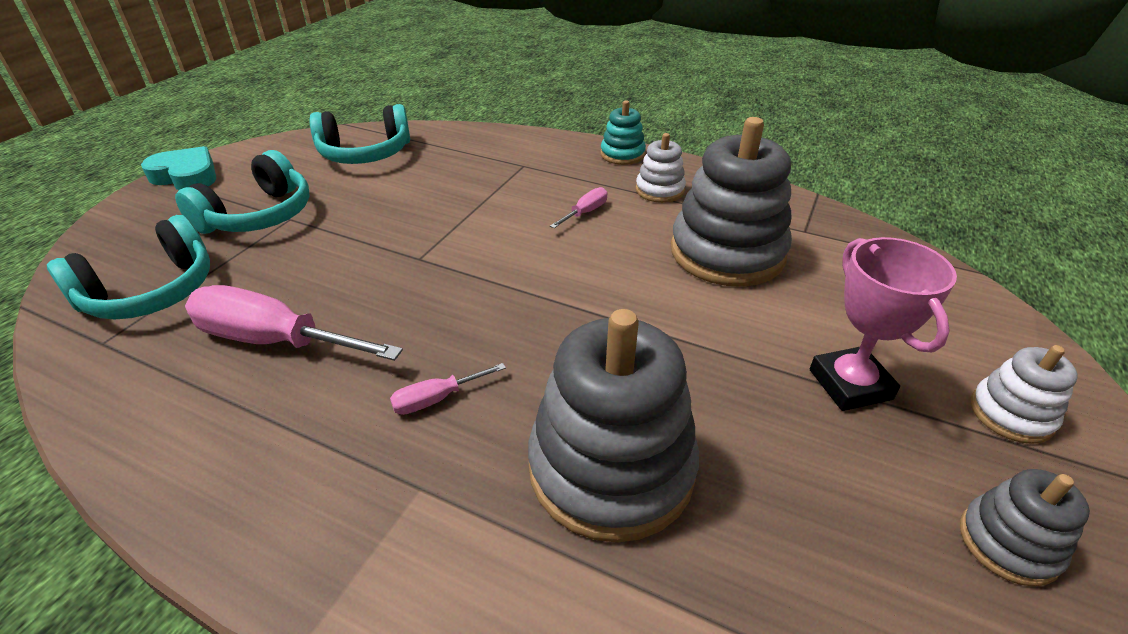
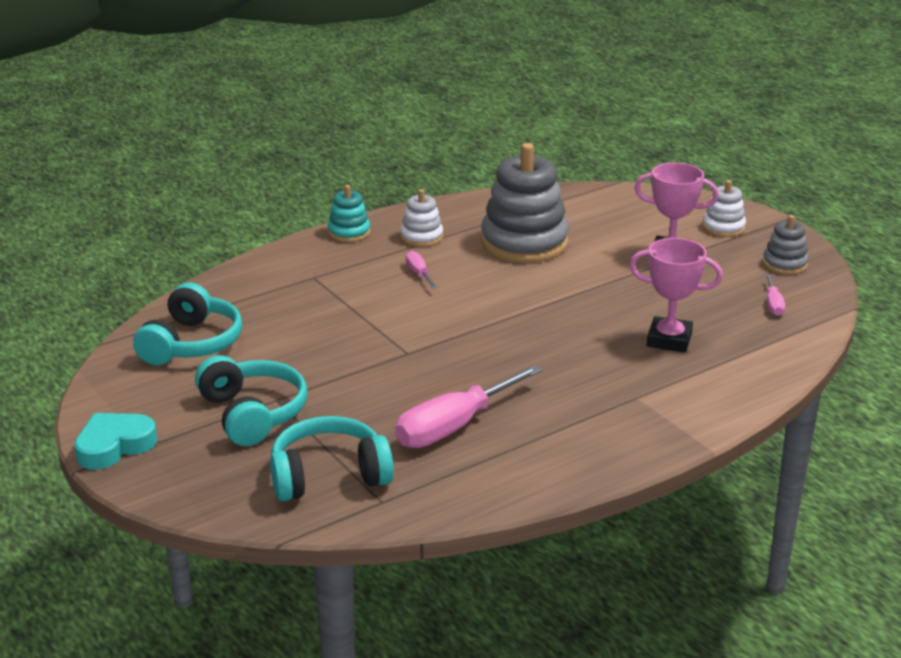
camera: 60 degrees left, 10 degrees down
(151, 292) = (329, 476): turquoise headphones -> turquoise headphones turned 90 degrees counterclockwise
(436, 399) = (571, 378): pink screwdriver -> pink screwdriver (773, 305)
(611, 468) = (669, 340): grey stacking toy -> pink trophy

